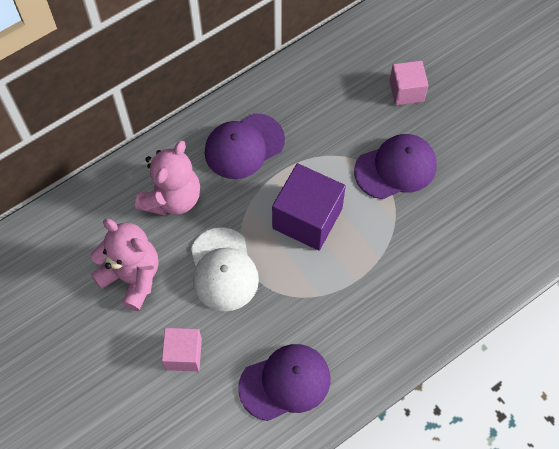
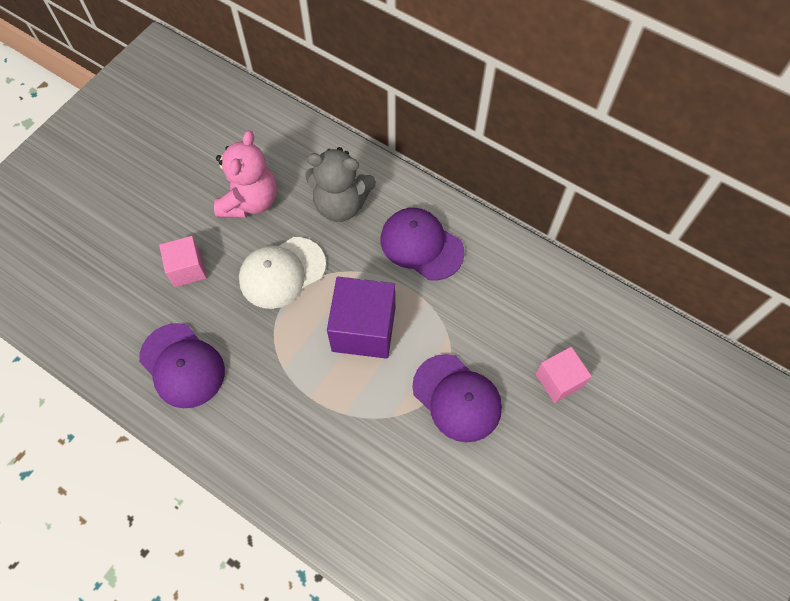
camera: 70 degrees right, 0 degrees up
(172, 198) = (341, 204): pink teddy bear -> grey teddy bear

